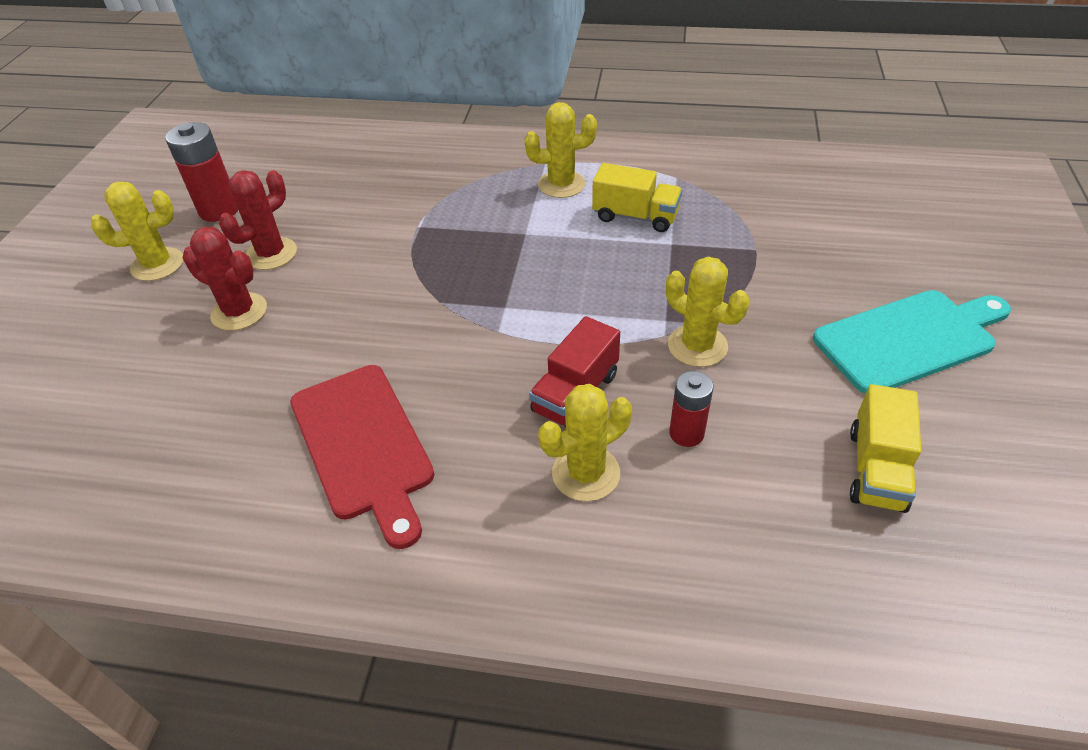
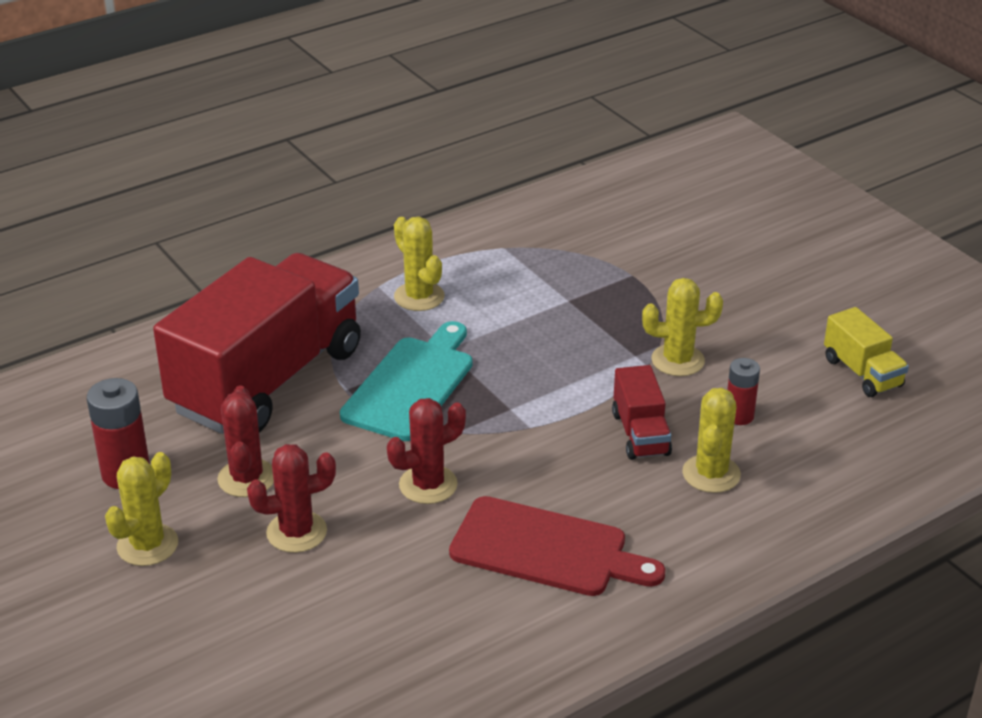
camera: 45 degrees left, 10 degrees down
(364, 331) = (428, 485): none -> red cactus
(382, 193) = (267, 380): none -> red truck
(561, 184) = (419, 297): yellow cactus -> yellow cactus turned 75 degrees counterclockwise
(635, 216) = (514, 293): yellow truck -> none
(909, 339) = (796, 286): turquoise cutting board -> turquoise cutting board (411, 385)

